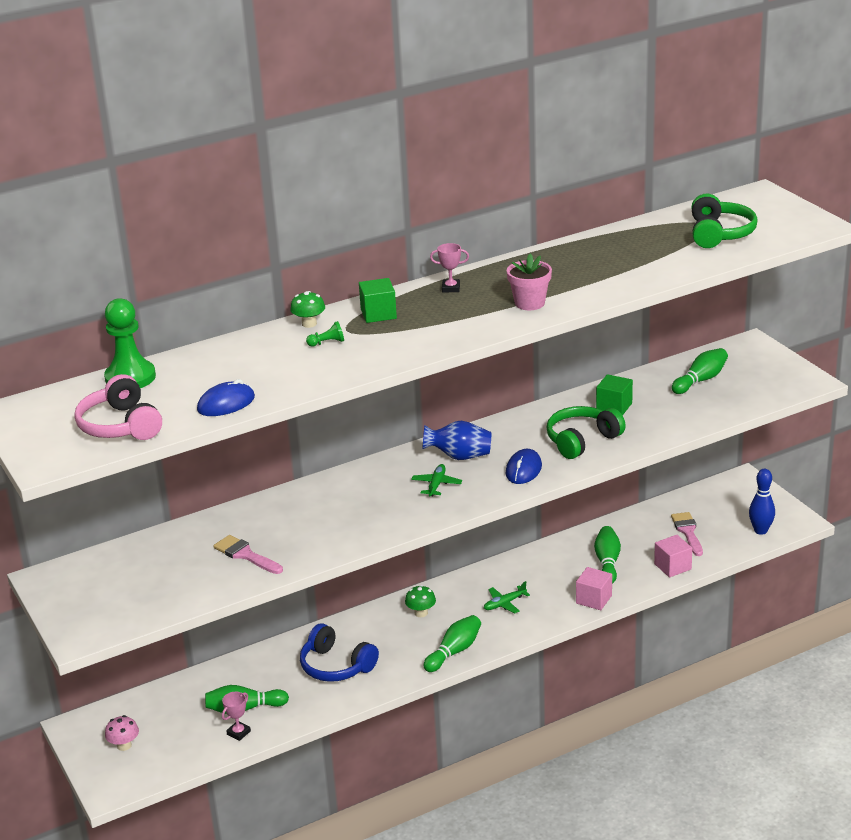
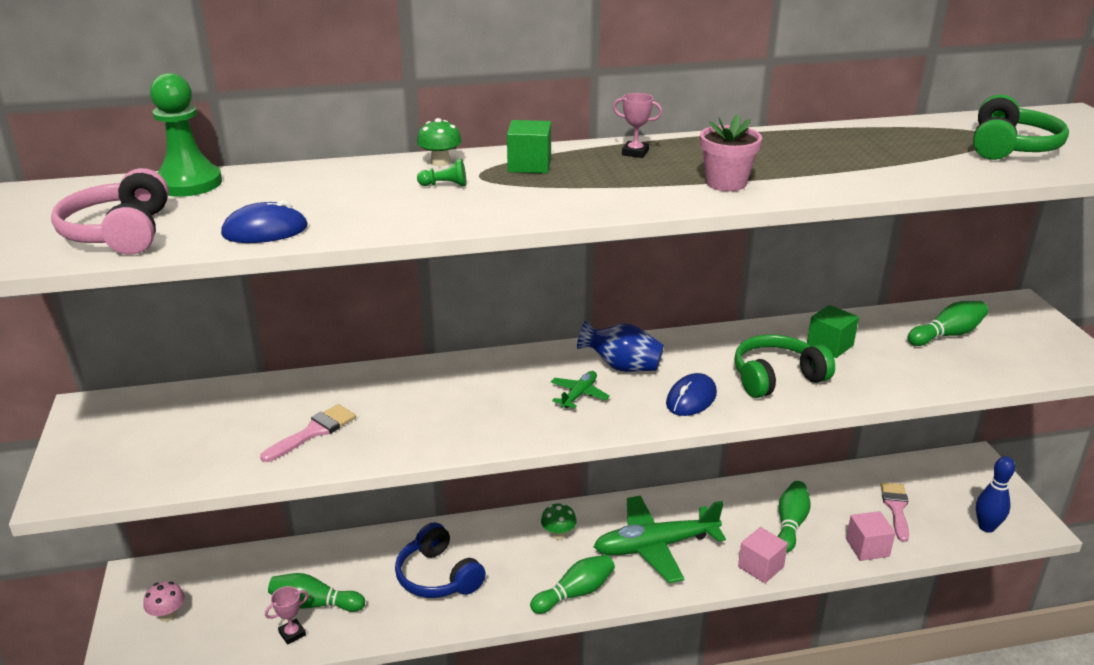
camera: 15 degrees right, 0 degrees up
(245, 555) = (314, 432): pink brush -> pink brush turned 75 degrees clockwise
(504, 603) = (655, 546): green plane -> green plane, size x2.23

